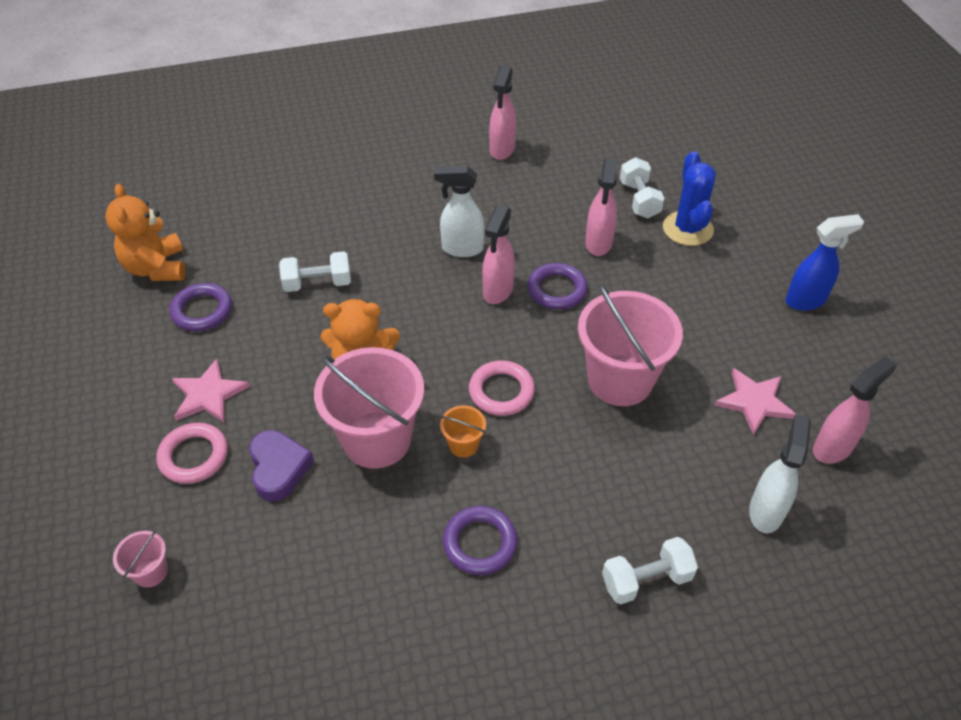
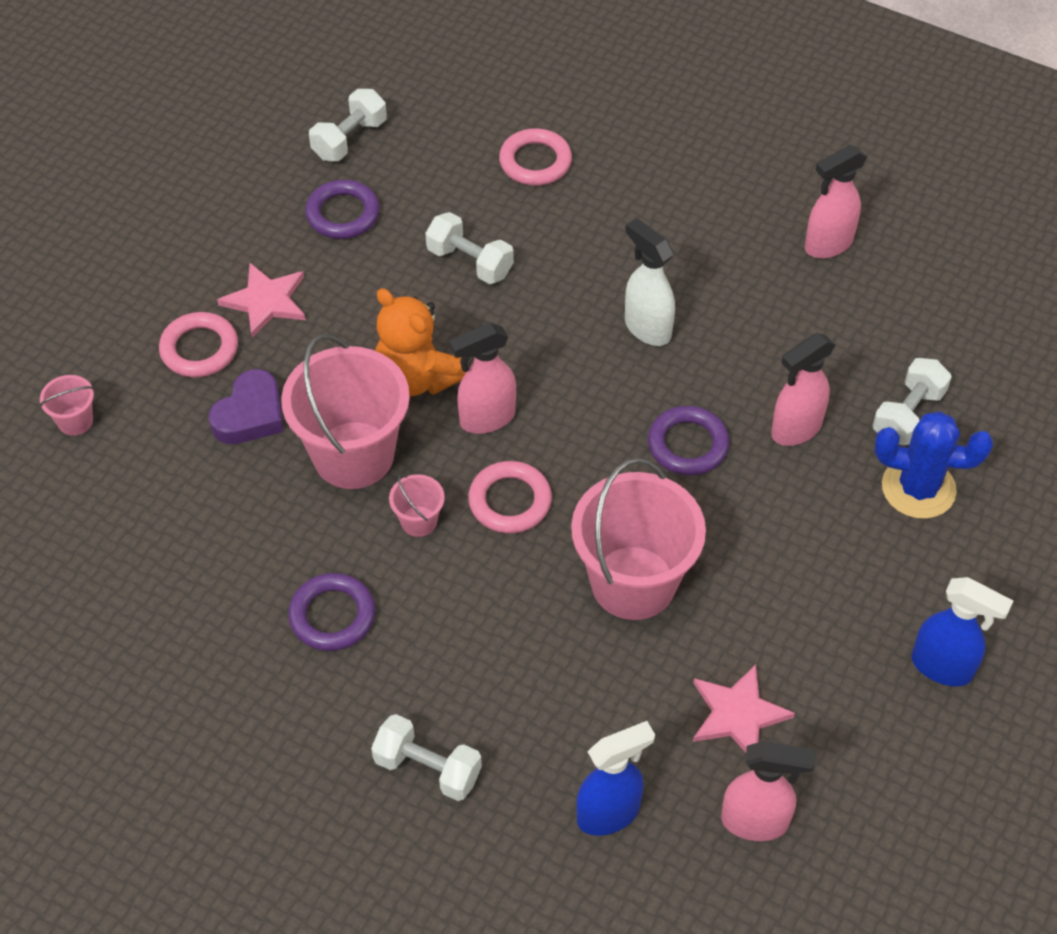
camera: 45 degrees right, 5 degrees up
(156, 268) = (349, 139): orange teddy bear -> white dumbbell
(293, 208) = (535, 162): none -> pink ring
(463, 444) = (419, 521): orange bucket -> pink bucket
(497, 291) = (627, 400): pink spray bottle -> pink spray bottle (486, 419)
(687, 229) = (918, 488): blue cactus -> blue cactus turned 60 degrees clockwise
(766, 511) = (609, 813): white spray bottle -> blue spray bottle

